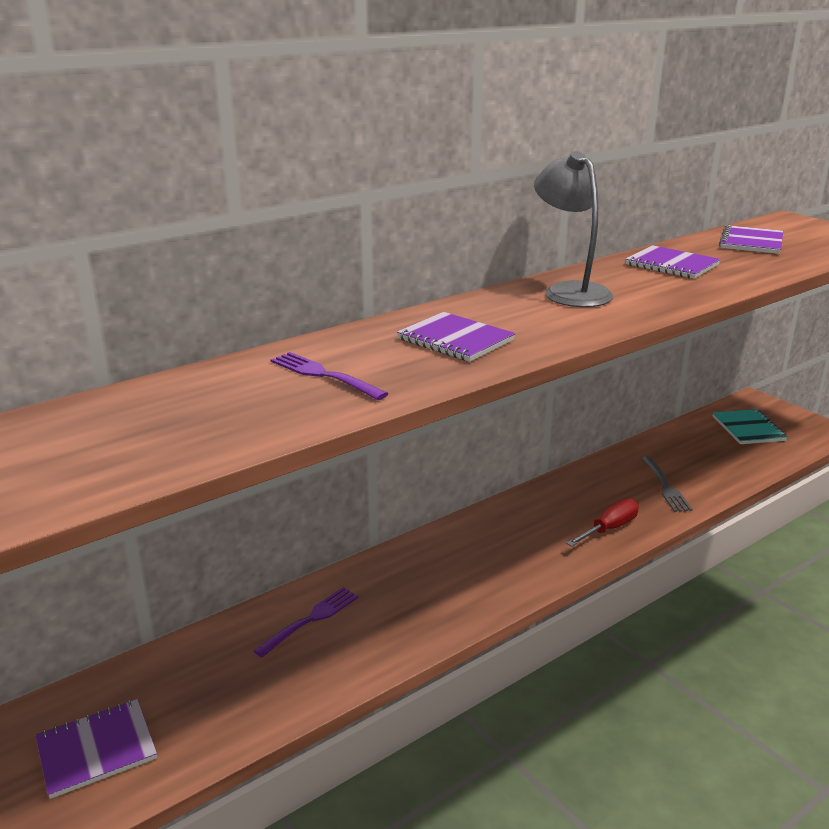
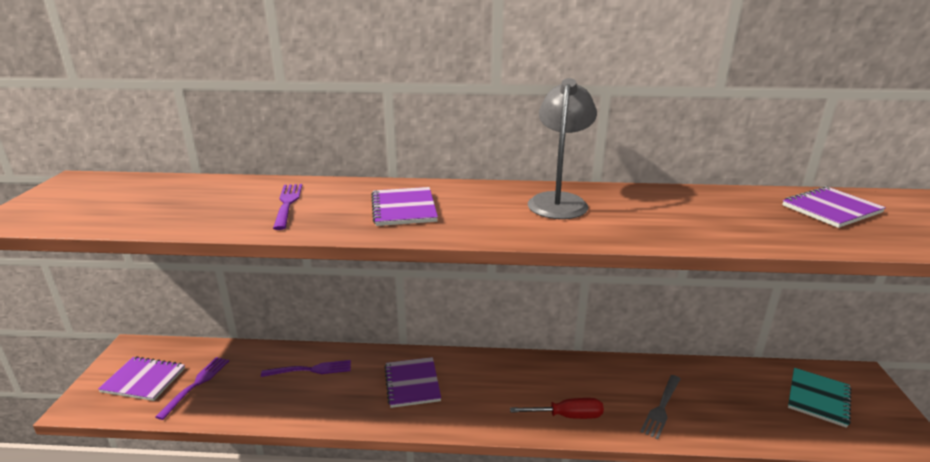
camera: 40 degrees right, 0 degrees up
(186, 711) = (196, 385): none -> purple fork
(671, 265) = (697, 206): purple notebook -> purple notebook (412, 383)

